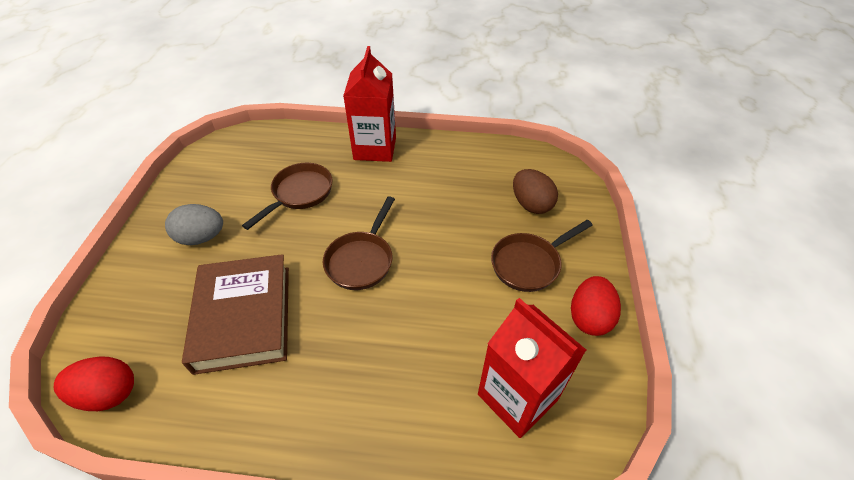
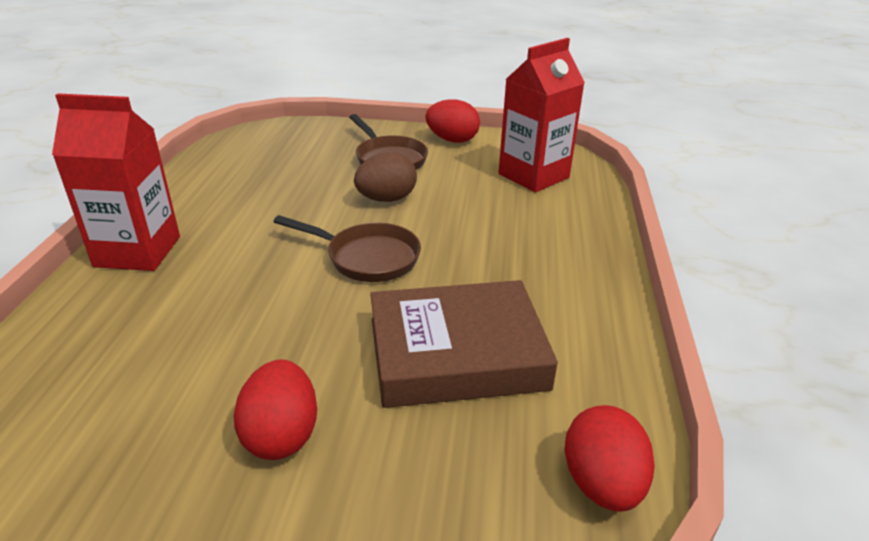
camera: 90 degrees left, 15 degrees down
(201, 237) = (281, 435): grey egg -> red egg
(299, 194) = (211, 322): brown pan -> none
(531, 204) = (306, 151): brown egg -> brown egg (386, 199)

